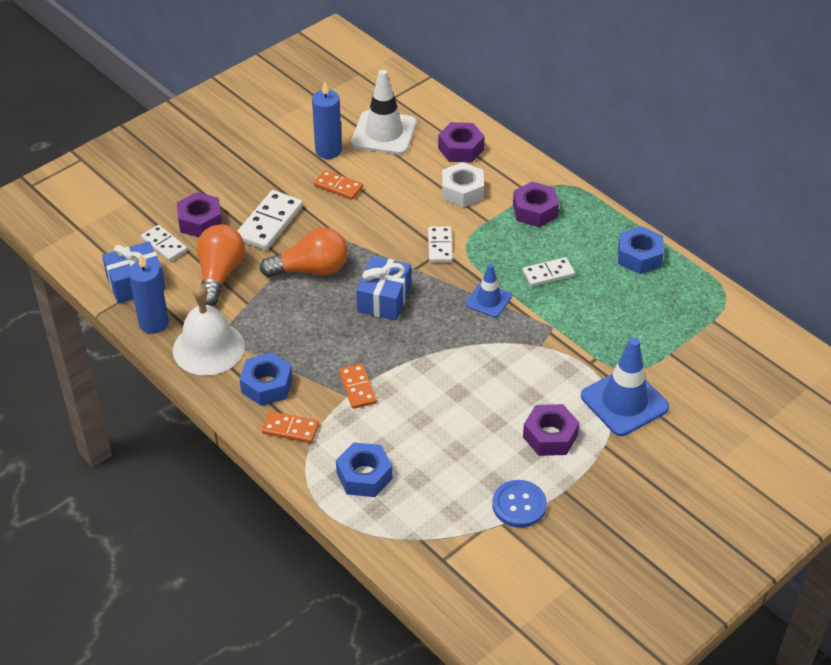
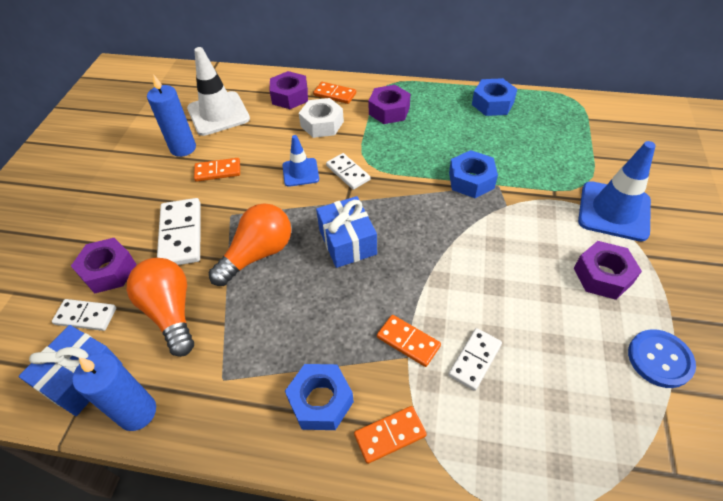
camera: 35 degrees left, 5 degrees up
(208, 348) = (223, 400): white bell -> none
(364, 476) = (510, 435): blue nut -> blue nut (471, 180)
(488, 300) = (430, 193): blue traffic cone -> blue traffic cone (300, 172)
(503, 168) = (335, 94): none -> orange domino
(548, 274) = (449, 148): white domino -> white domino (474, 360)

